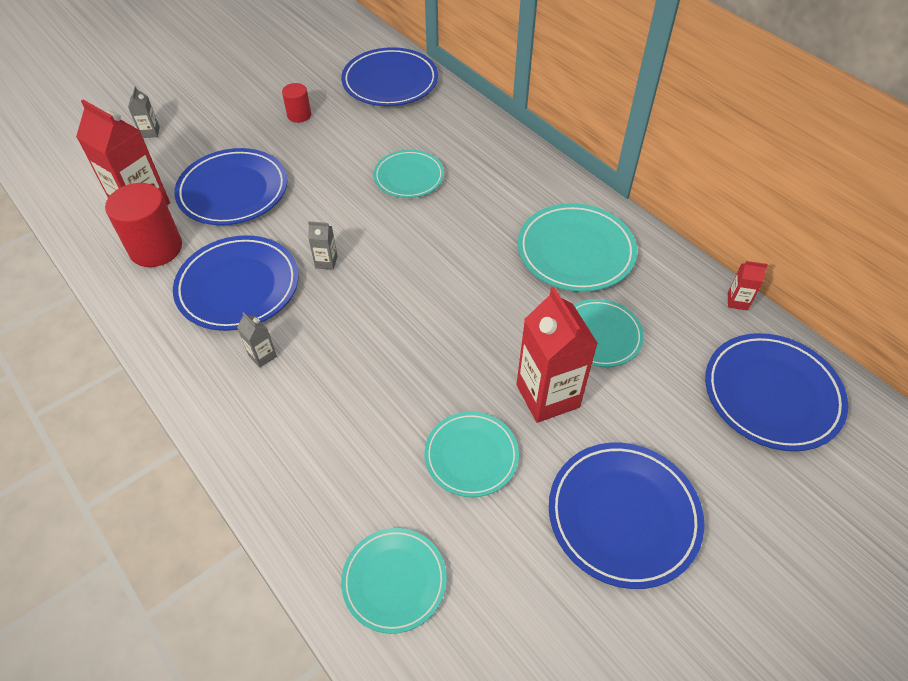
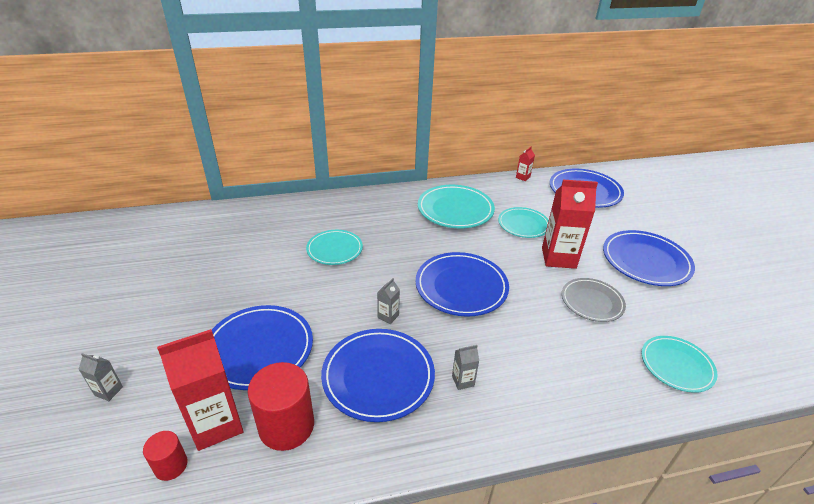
camera: 65 degrees left, 15 degrees down
(299, 115) = (205, 282): red cylinder -> red cylinder (171, 465)
(390, 82) = (222, 225): blue plate -> blue plate (461, 287)
(471, 456) = (592, 302): turquoise plate -> grey plate

